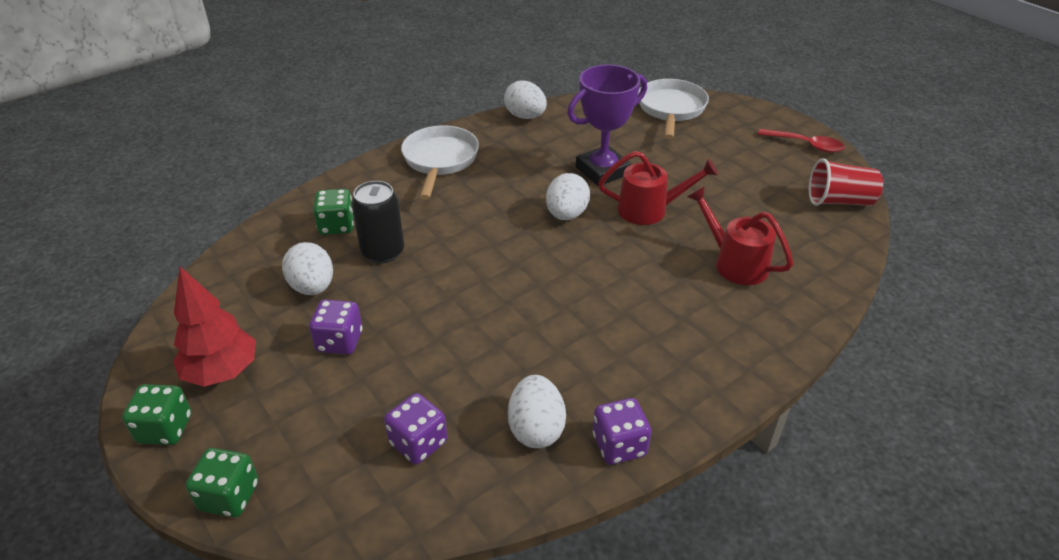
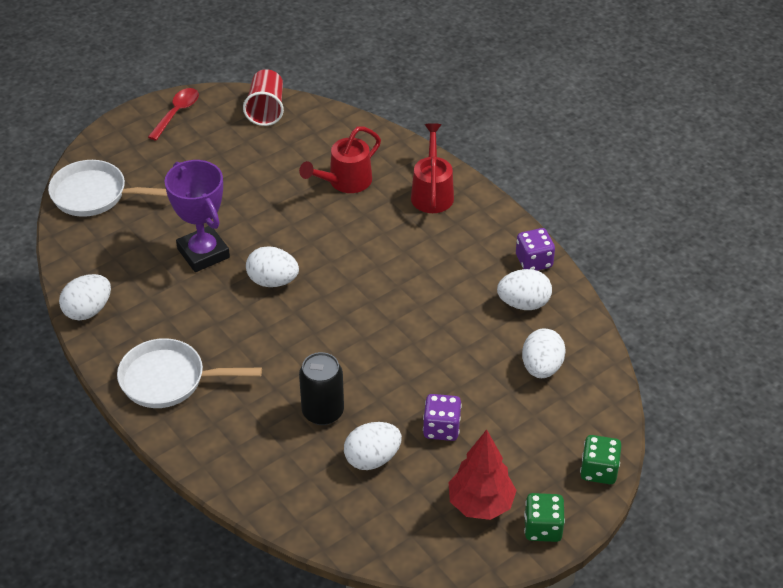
camera: 90 degrees left, 5 degrees up
(337, 226) = (279, 454): green dice -> none
(418, 443) = (541, 367): purple dice -> white egg
(650, 210) = (270, 225): red watering can -> red watering can (432, 192)

